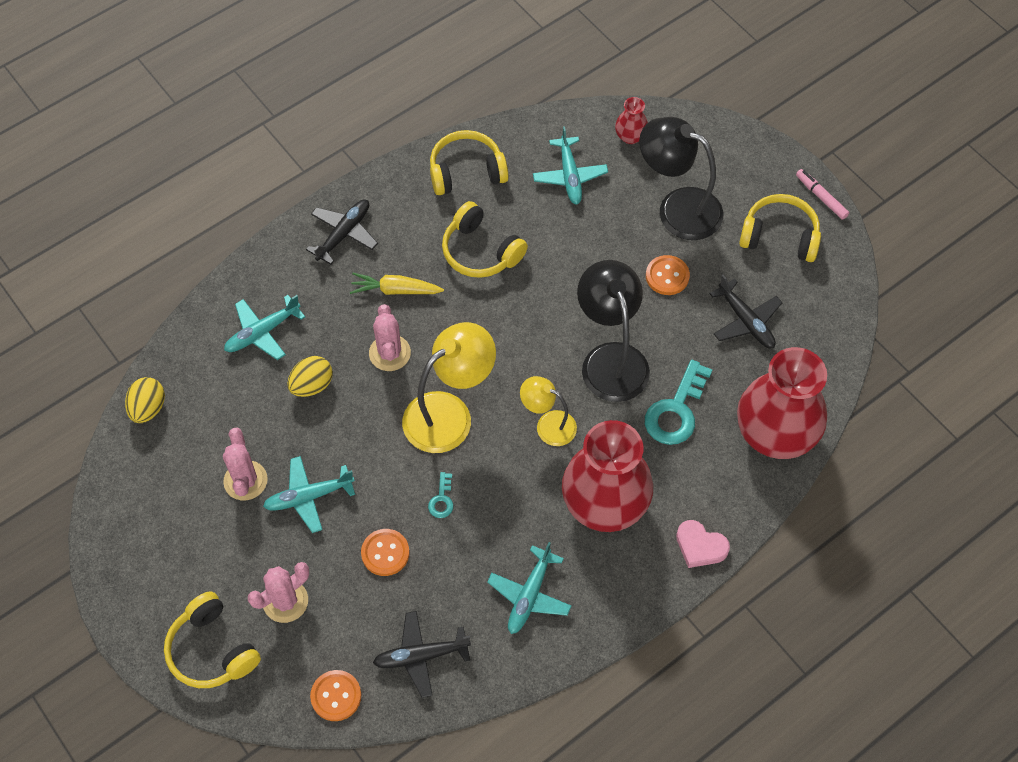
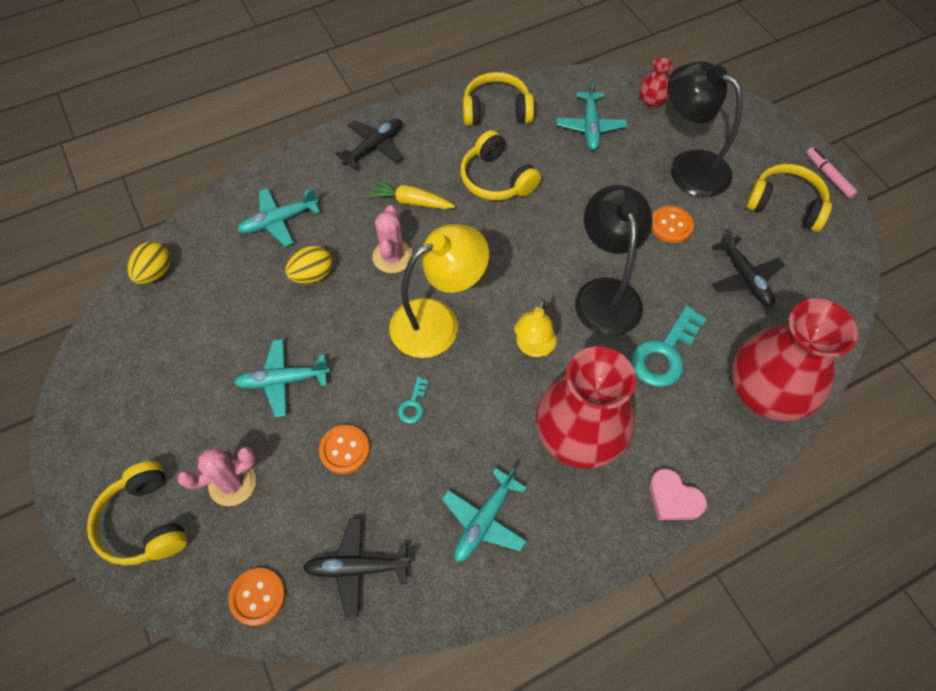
camera: 10 degrees right, 0 degrees up
(245, 480) = (226, 355): pink cactus -> none
(548, 425) = (533, 347): yellow lamp -> yellow lamp turned 105 degrees counterclockwise

